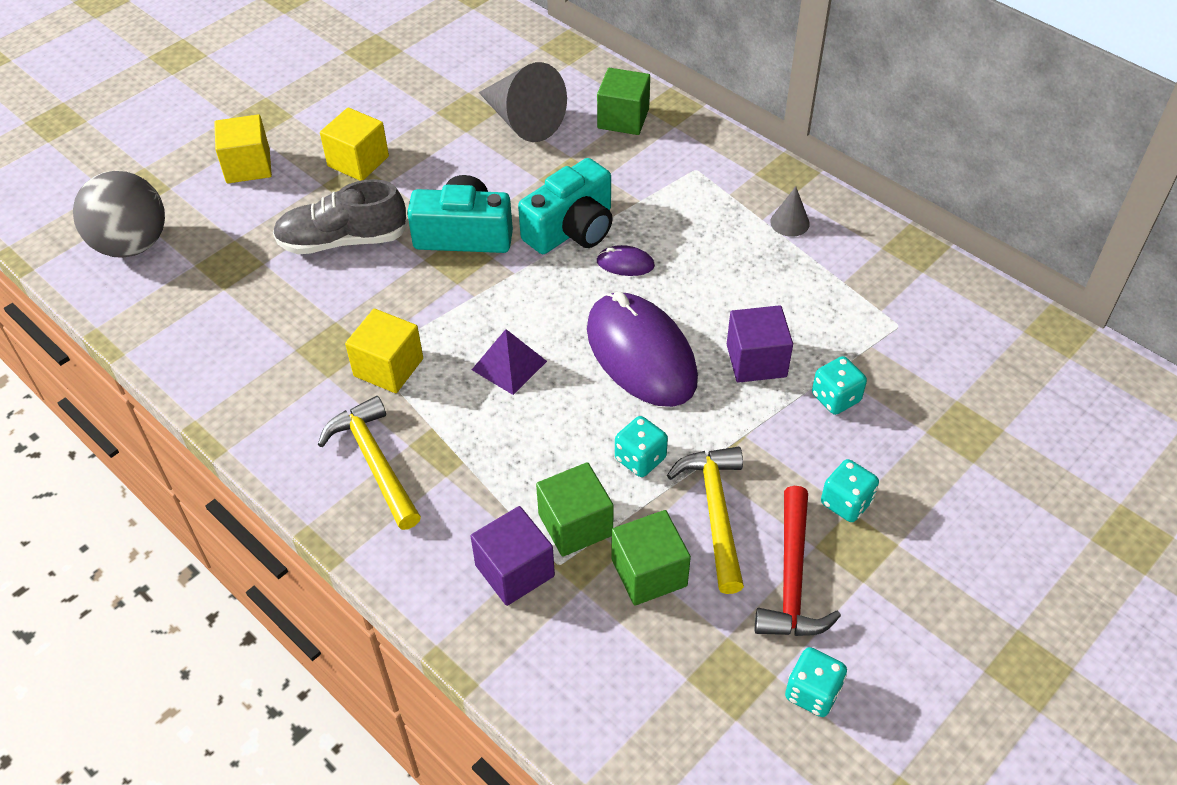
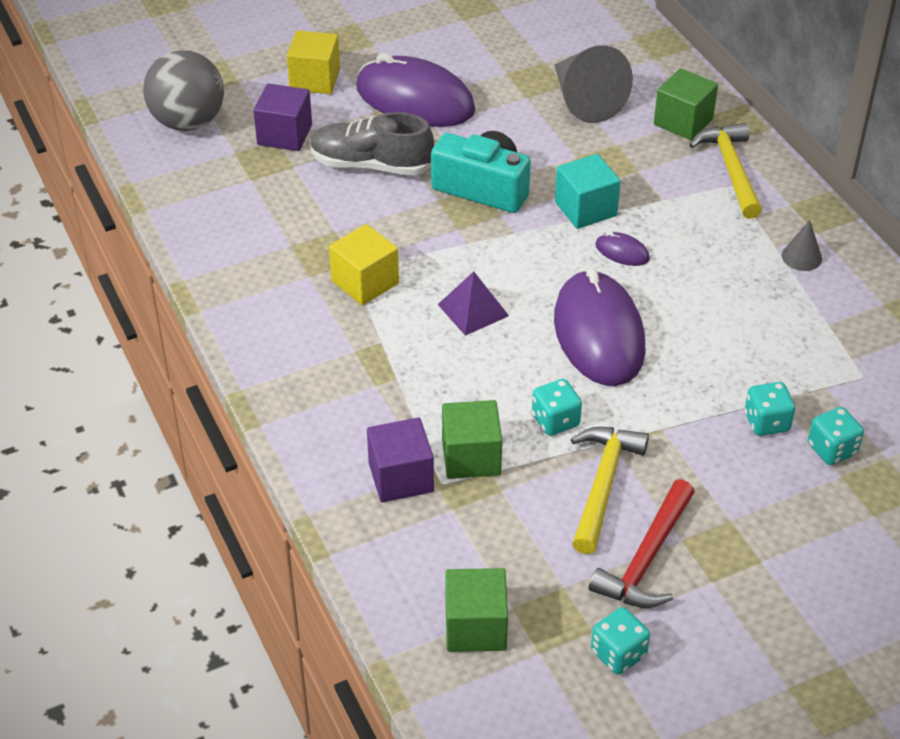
camera: 20 degrees right, 5 degrees down
(358, 161) = (415, 100): yellow cube -> purple mouse
(375, 462) = (319, 356): yellow hammer -> yellow hammer (731, 170)
(572, 229) = (585, 209): turquoise camera -> turquoise cube
(649, 572) = (518, 514): green cube -> green cube (475, 627)
(756, 360) = (706, 369): purple cube -> purple cube (284, 135)
(846, 502) = (730, 512): turquoise dice -> turquoise dice (832, 449)

